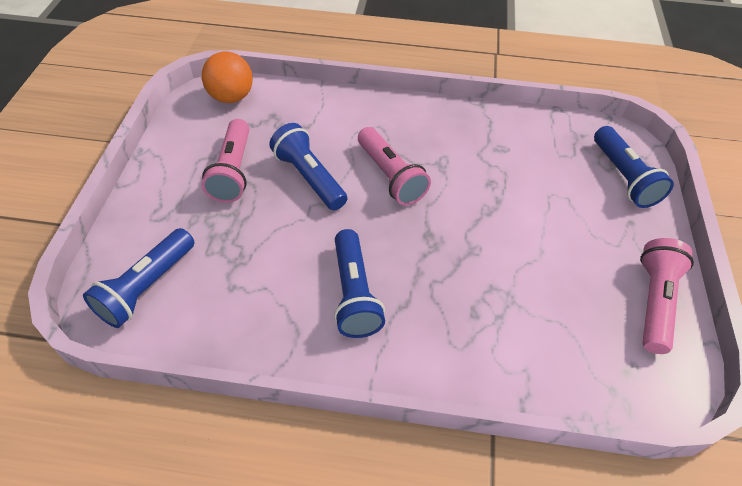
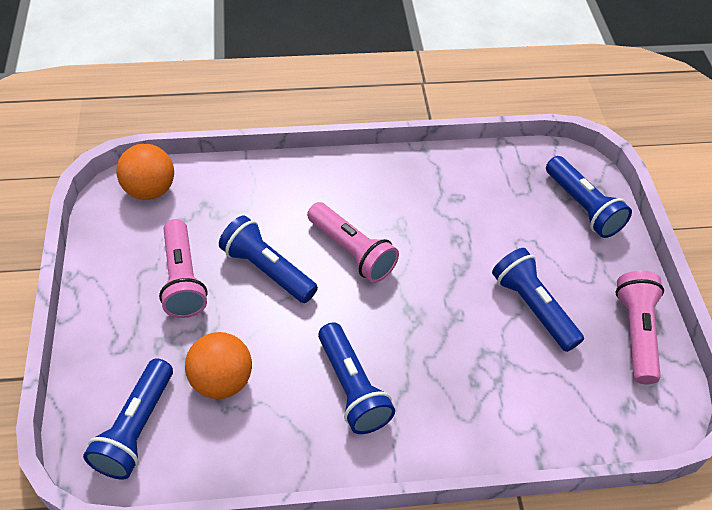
camera: 15 degrees left, 0 degrees up
(237, 262) = (221, 380): none -> orange ball
(551, 257) = (532, 307): none -> blue flashlight

